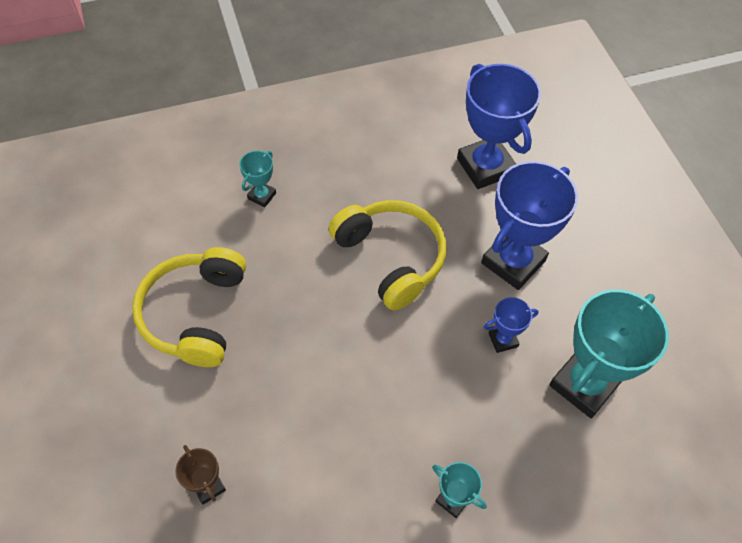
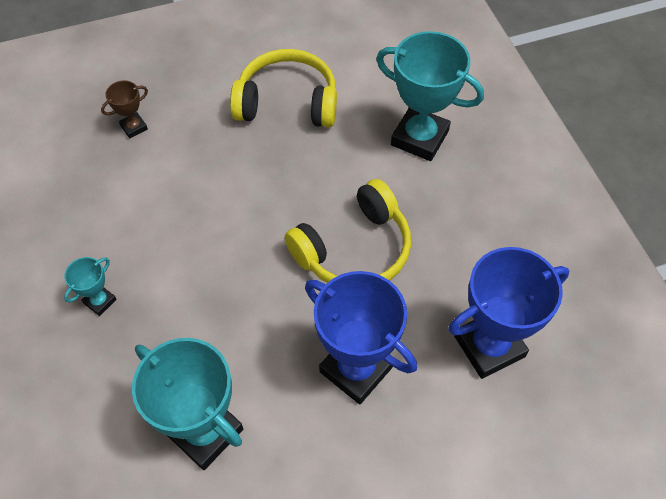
camera: 90 degrees right, 0 degrees up
(262, 196) = (419, 138): turquoise trophy -> turquoise trophy, size x2.14
(503, 340) = (259, 353): blue trophy -> none

